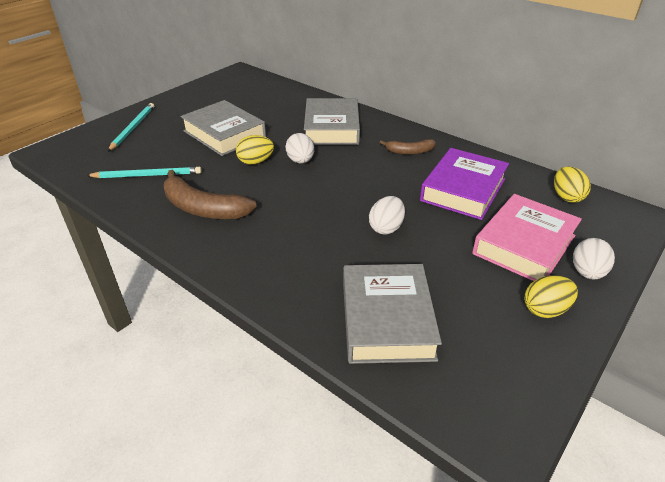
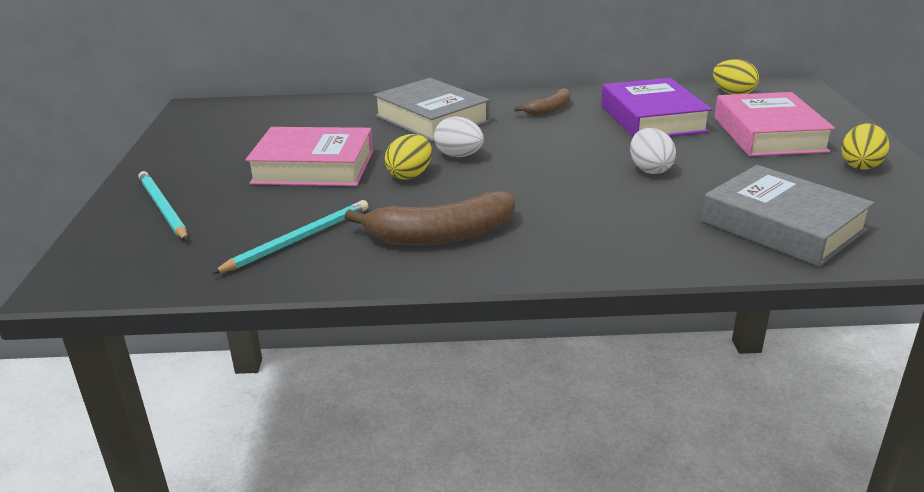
camera: 40 degrees left, 10 degrees down
(224, 134) = (313, 167): grey book -> pink book
(587, 272) = (838, 132): white egg -> none

